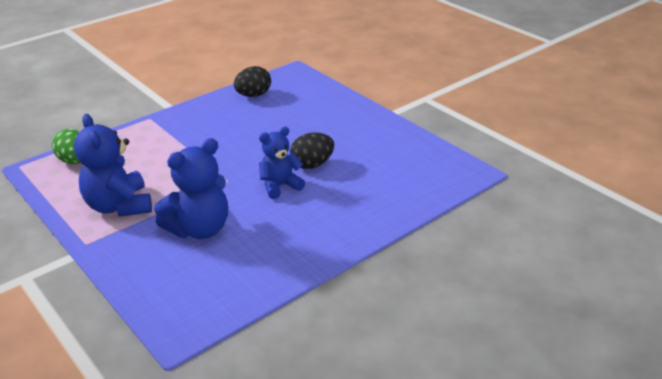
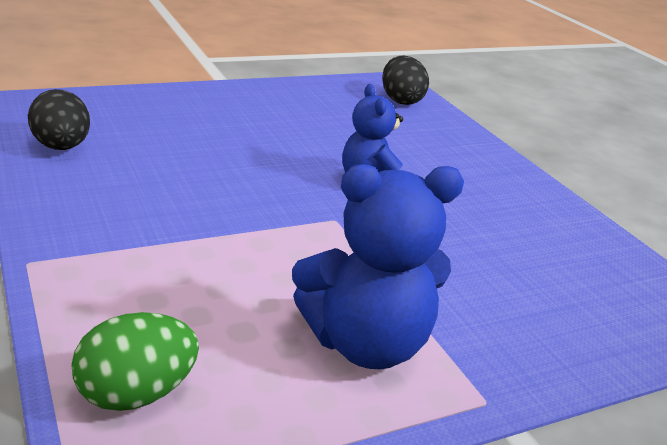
camera: 80 degrees left, 5 degrees down
(199, 229) = (465, 267): blue teddy bear -> none
(312, 165) = (326, 152): black egg -> black egg (401, 100)

